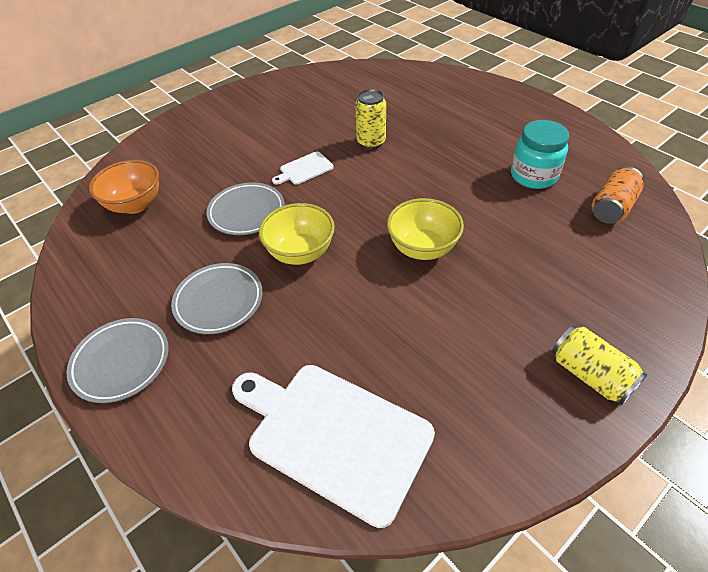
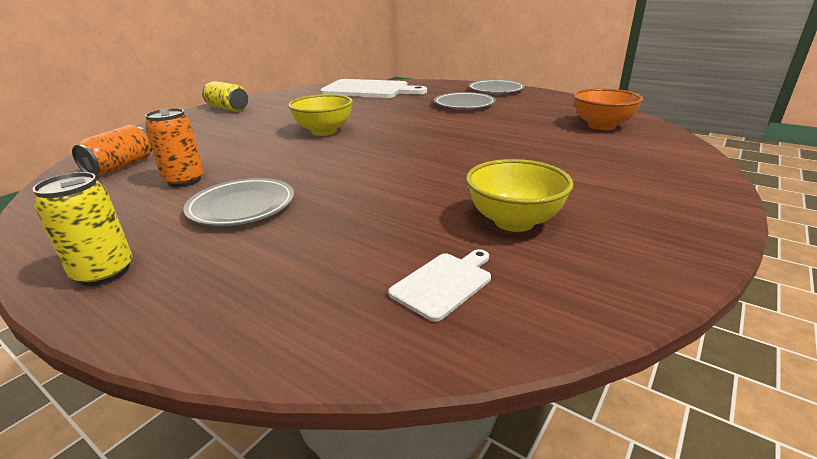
camera: 165 degrees right, 20 degrees down
(247, 212) = (492, 132): grey plate -> grey plate (242, 207)
(300, 253) = (424, 121): yellow bowl -> yellow bowl (514, 221)
(304, 169) = (465, 160): white cutting board -> white cutting board (444, 283)
(371, 142) = (396, 190): yellow can -> yellow can (104, 272)
(533, 176) = (184, 180): turquoise jar -> orange can

